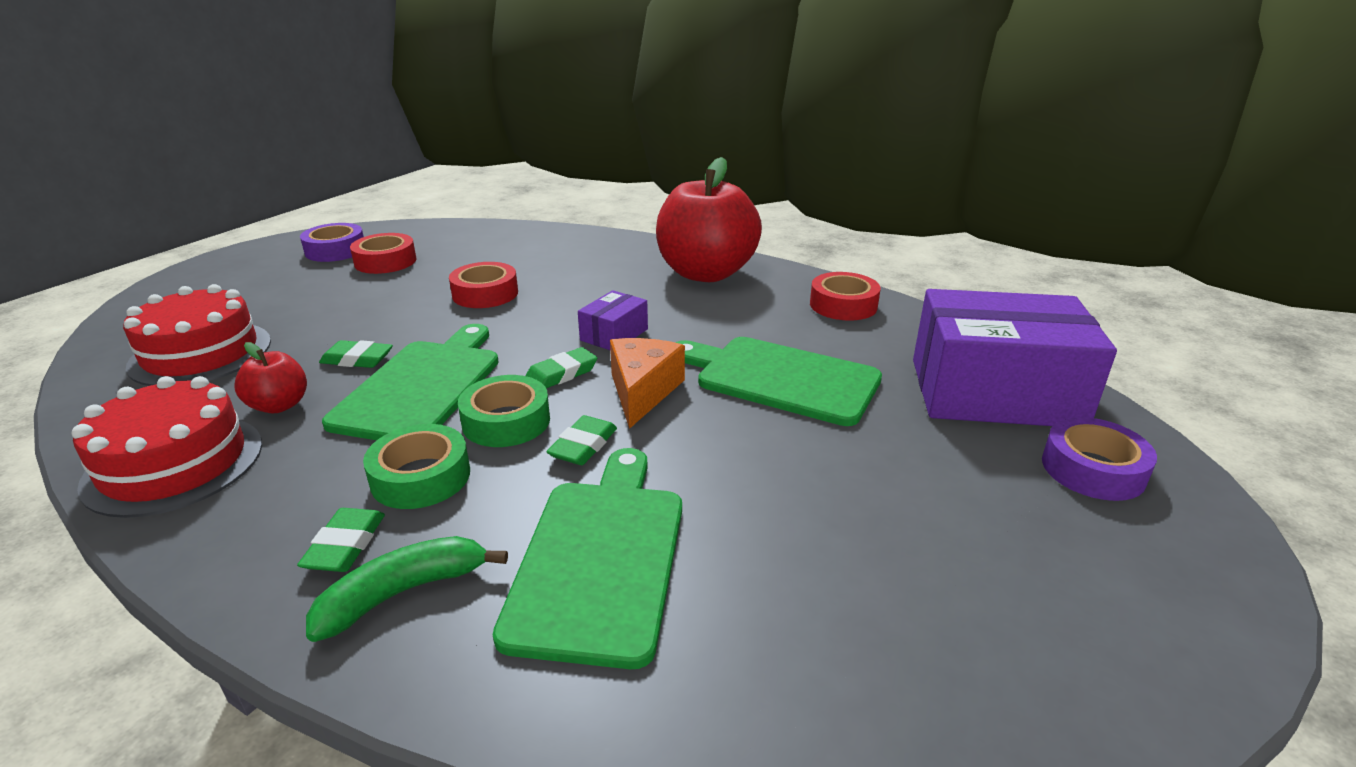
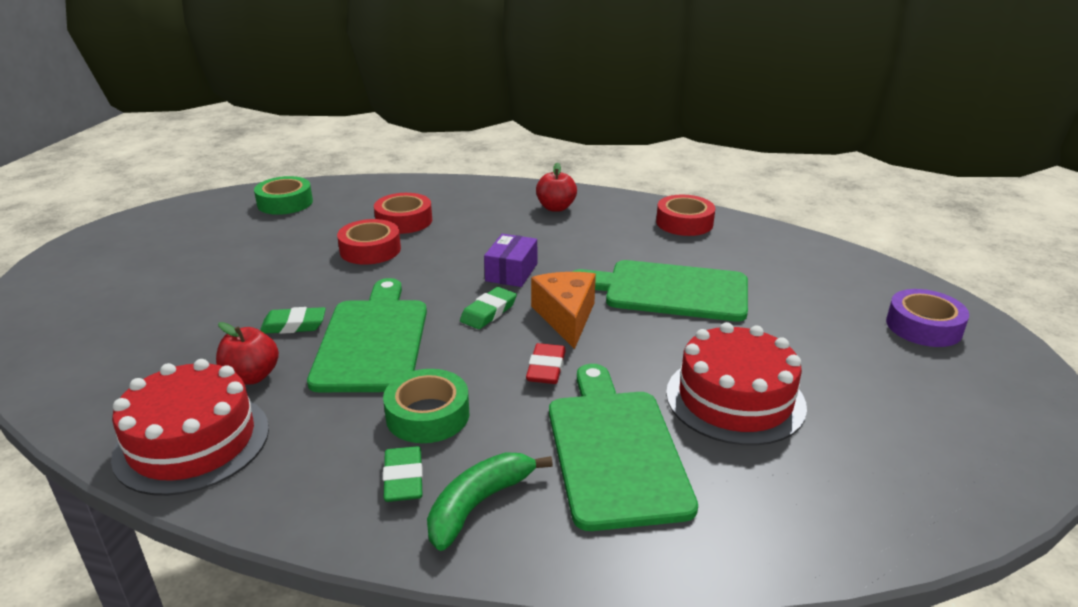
camera: 15 degrees left, 0 degrees up
(201, 353) = (132, 341): red cake -> red cake (735, 399)
(335, 250) = (189, 224): purple tape -> none
(385, 261) = (250, 230): red tape -> red tape (404, 221)
(506, 421) = (468, 358): green tape -> green tape (285, 203)
(583, 445) = (546, 368): green eraser -> red eraser
(706, 273) = (556, 208): red apple -> red apple, size x0.45
(995, 392) = (832, 279): purple box -> none

